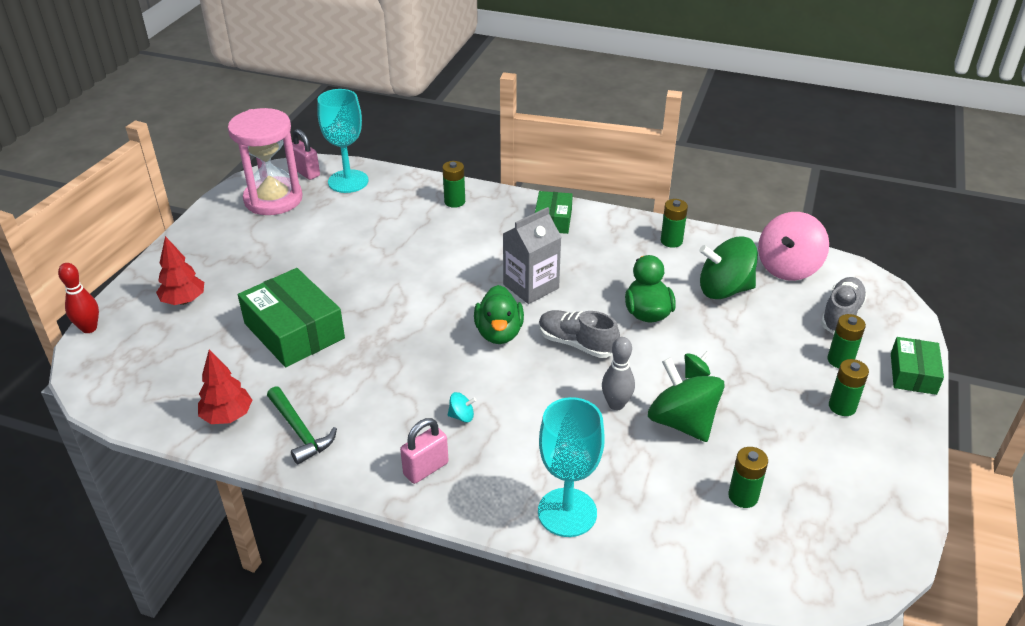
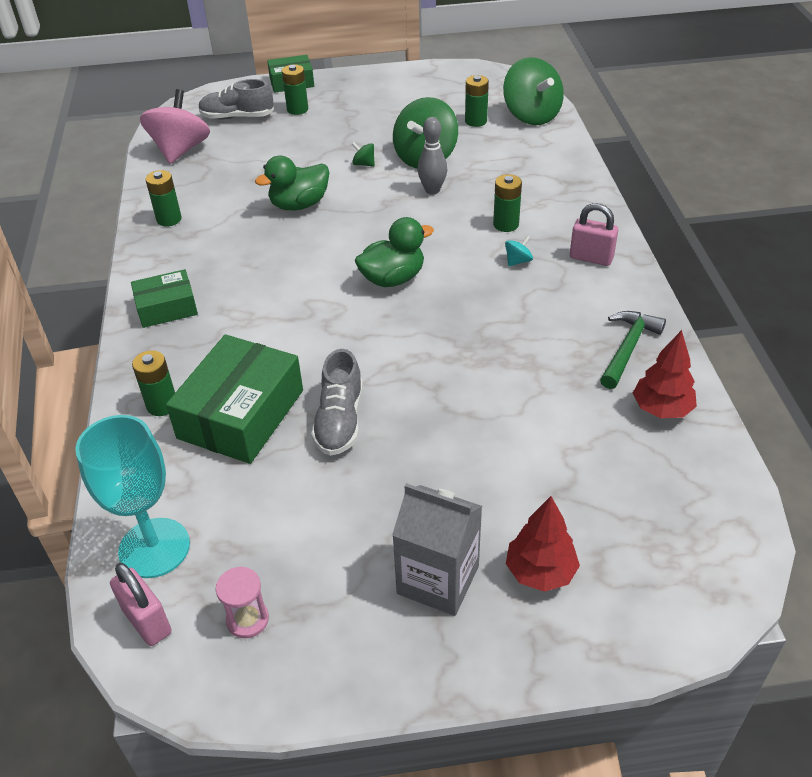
camera: 115 degrees left, 5 degrees up
(89, 328) = (671, 646): red bowling pin -> none
(273, 199) = (247, 619): pink hourglass -> pink hourglass, size x0.40
(294, 331) = (505, 427): green box -> green box (241, 414)
(306, 172) = (147, 621): pink padlock -> pink padlock turned 60 degrees counterclockwise
(462, 416) = (518, 261): turquoise spinning top -> turquoise spinning top turned 75 degrees clockwise
(531, 286) = (304, 283): grey carton -> grey carton (438, 580)
(567, 512) = (561, 181): turquoise goblet -> none
(576, 343) = (372, 230): grey shoe -> grey shoe (340, 421)
(724, 289) = (236, 174): green spinning top -> green spinning top (531, 115)
(788, 267) = (180, 150): pink spinning top -> pink spinning top turned 90 degrees counterclockwise
(842, 406) = (351, 101): green battery -> green battery (506, 224)

